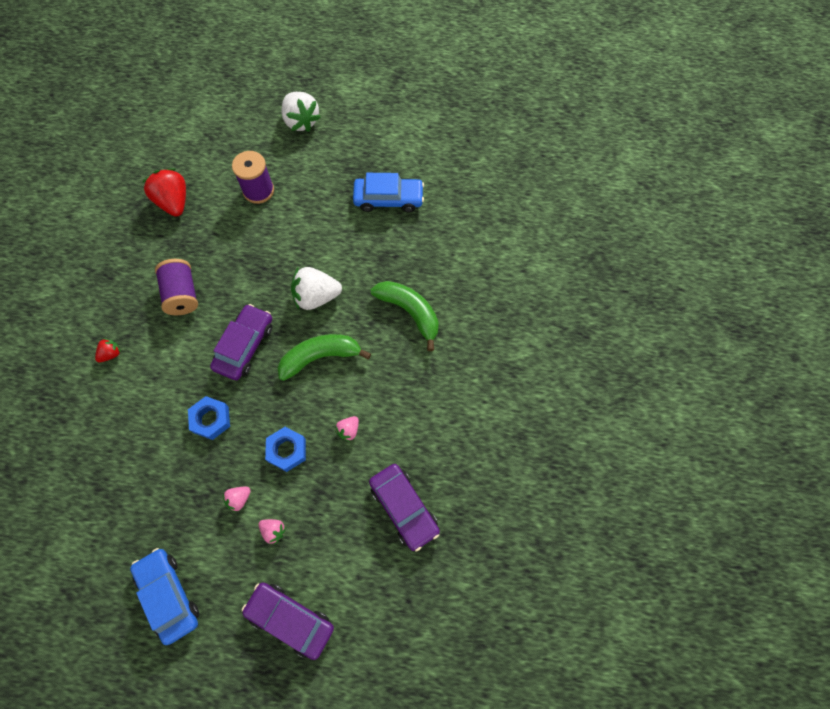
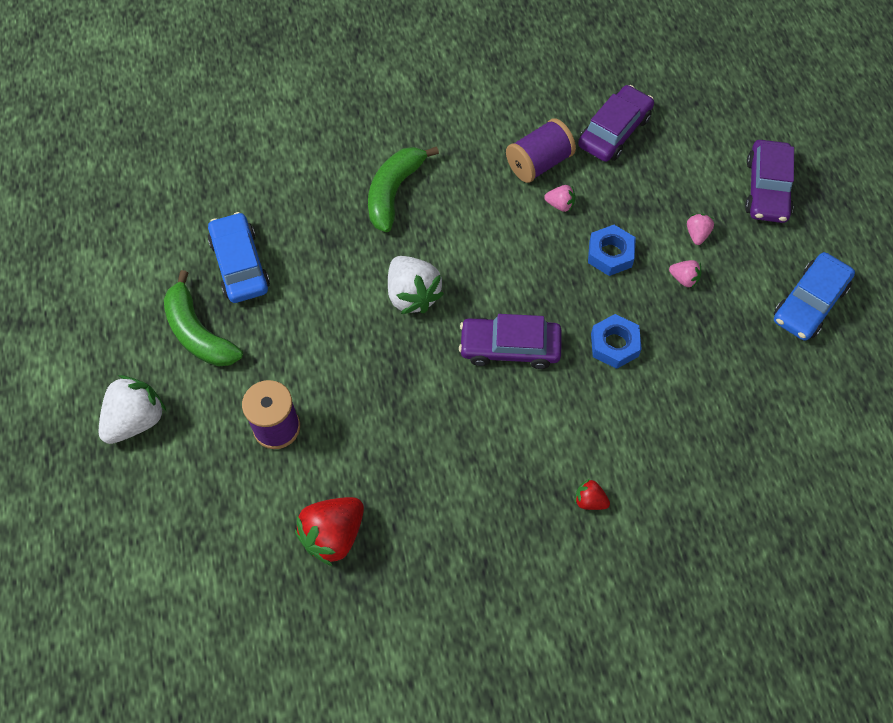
camera: 110 degrees left, 5 degrees down
(182, 294) = (472, 453): purple spool -> purple spool (539, 163)
(320, 357) = (488, 262): green banana -> green banana (198, 333)

